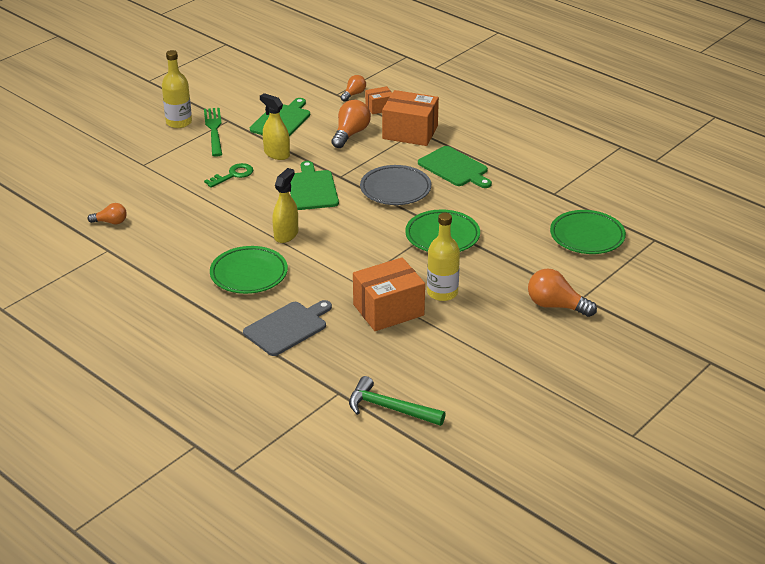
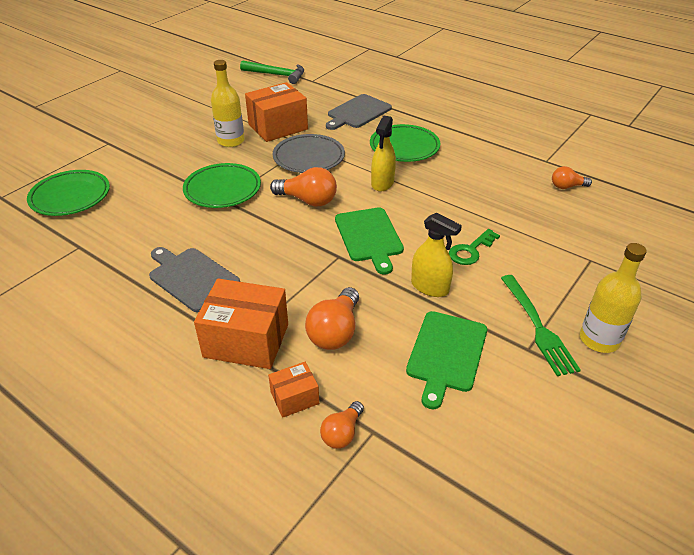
camera: 175 degrees right, 5 degrees up
(395, 189) = (270, 241): grey plate -> grey plate (309, 158)
(454, 168) = (192, 277): green cutting board -> grey cutting board
(556, 306) = (134, 136): orange light bulb -> orange light bulb (308, 200)

